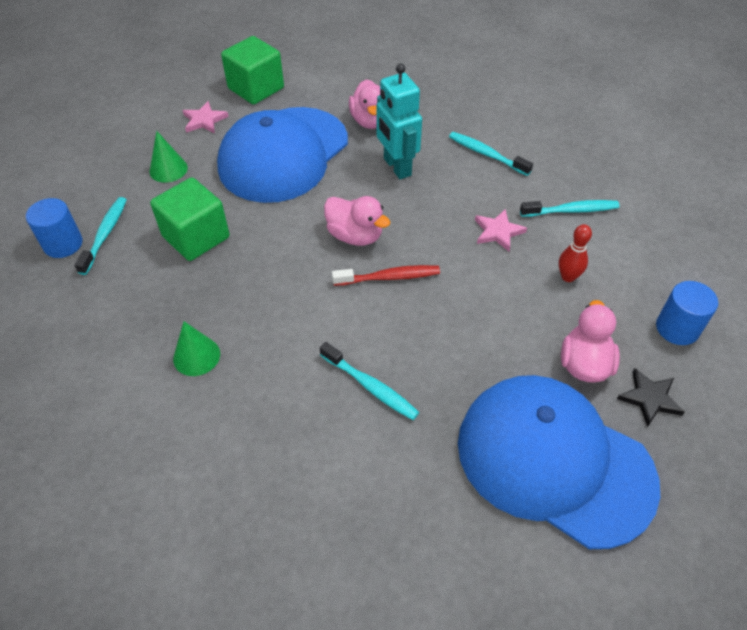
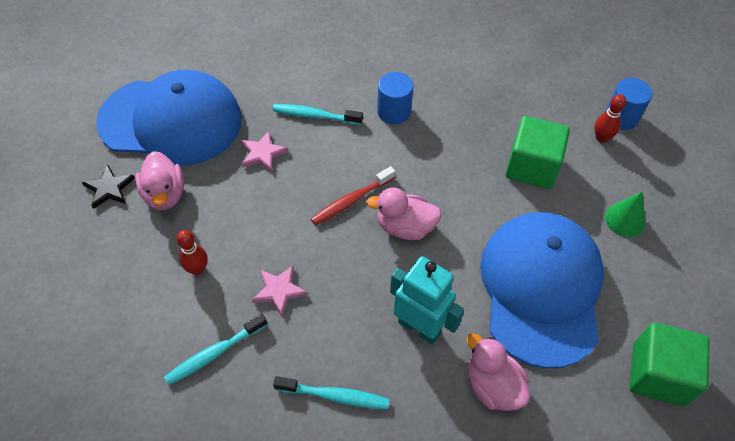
camera: 150 degrees right, 5 degrees up
(105, 234) = (601, 138): turquoise toothbrush -> red bowling pin
(196, 356) = (444, 86): green cone -> none
(204, 120) = (659, 295): pink star -> pink star (262, 153)
(677, 328) = (91, 258): blue cylinder -> blue cylinder (394, 111)

